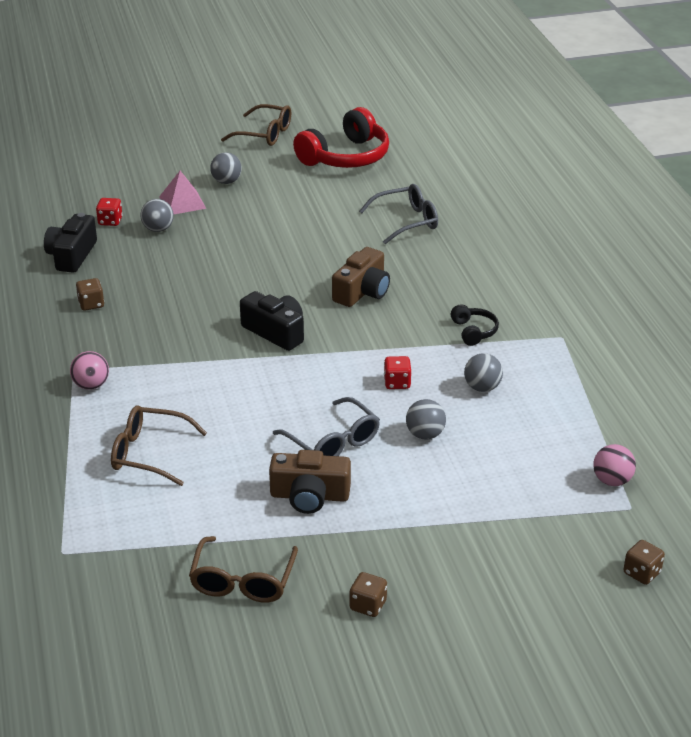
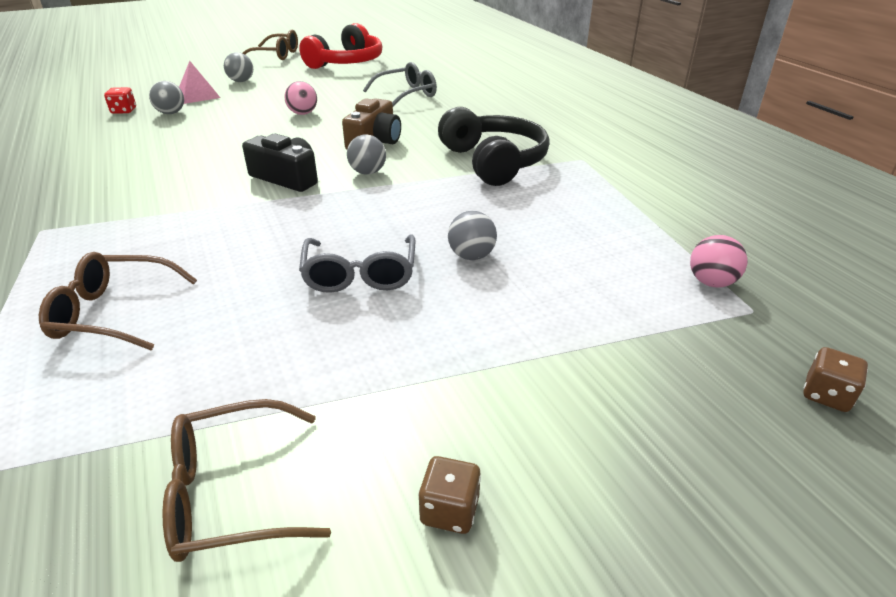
camera: 10 degrees left, 0 degrees up
(72, 255) = (75, 136): black camera -> none
(91, 304) = (83, 171): brown dice -> none
(91, 385) = (57, 243): pink ball -> pink ball (303, 113)
(243, 580) = (233, 493): brown glasses -> brown glasses turned 75 degrees clockwise
(309, 496) = (336, 343): brown camera -> none
(332, 441) = (360, 274): grey glasses -> grey glasses turned 45 degrees clockwise
(397, 383) = (426, 210): red dice -> none
(474, 331) = (494, 162): black headphones -> black headphones, size x2.16
(482, 387) = (520, 206): grey ball -> grey ball (368, 172)

